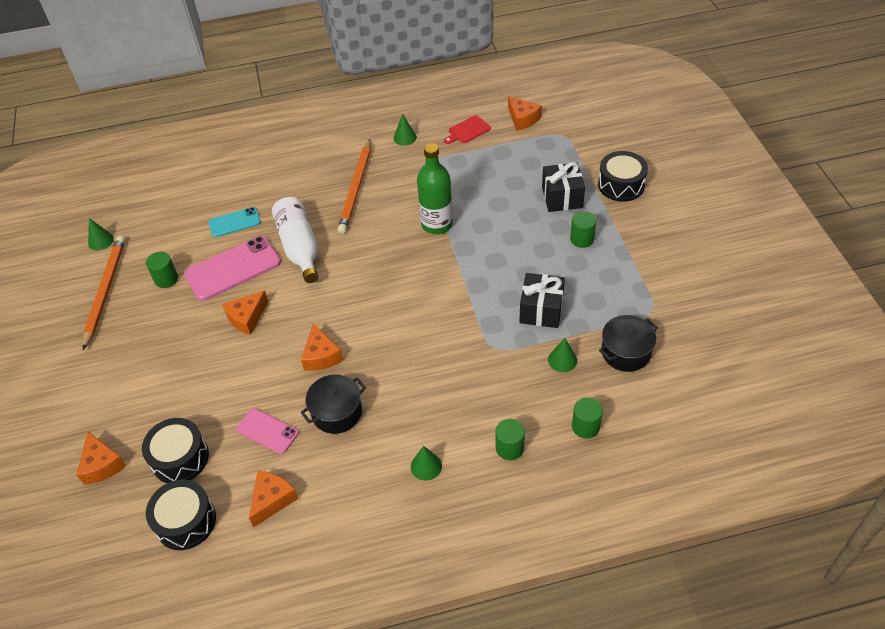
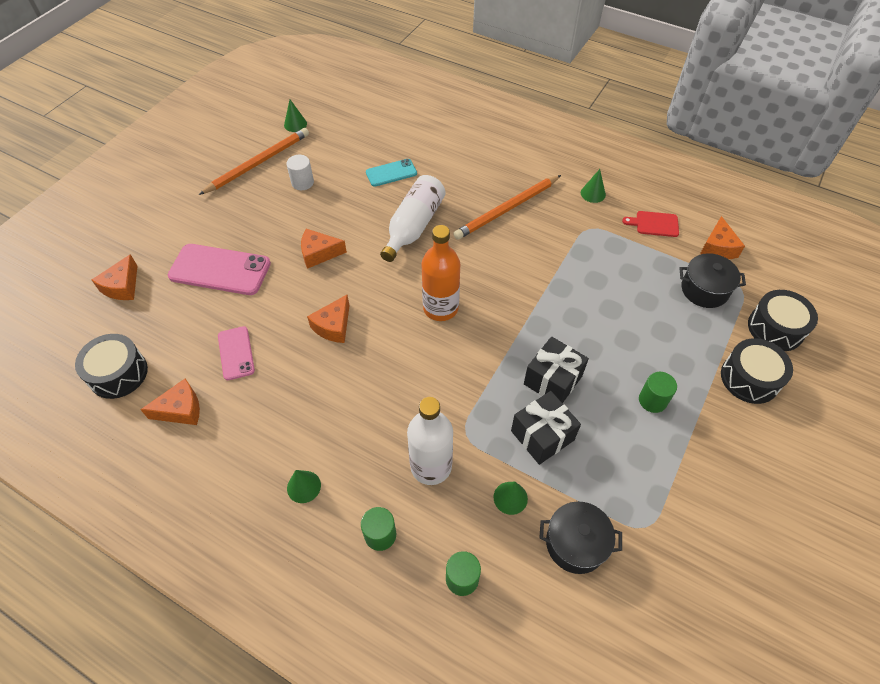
camera: 40 degrees right, 5 degrees up
(166, 279) = (302, 182): green cylinder -> white cylinder
(180, 458) = (166, 323): black drum -> black drum (775, 328)
(233, 269) = (351, 208): pink phone -> pink phone (220, 270)
(234, 222) = (391, 173): turquoise phone -> turquoise phone turned 45 degrees counterclockwise
(337, 412) = (294, 381): black pot -> black pot (704, 290)
(386, 286) = (440, 308): none -> orange bottle
(437, 224) = (538, 287): green bottle -> none
(494, 384) = (431, 466): none -> white bottle
(562, 197) = (676, 347): black gift -> black gift (552, 380)

